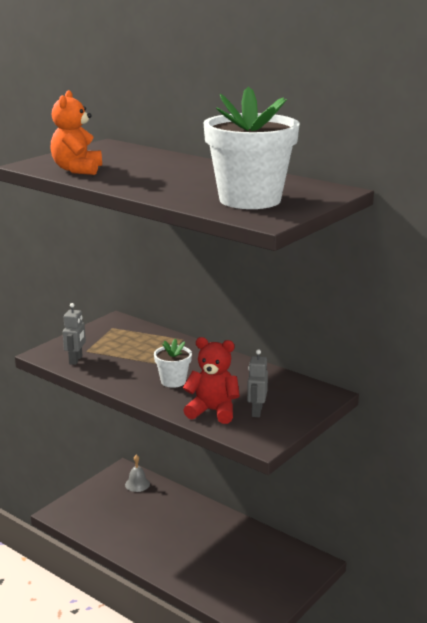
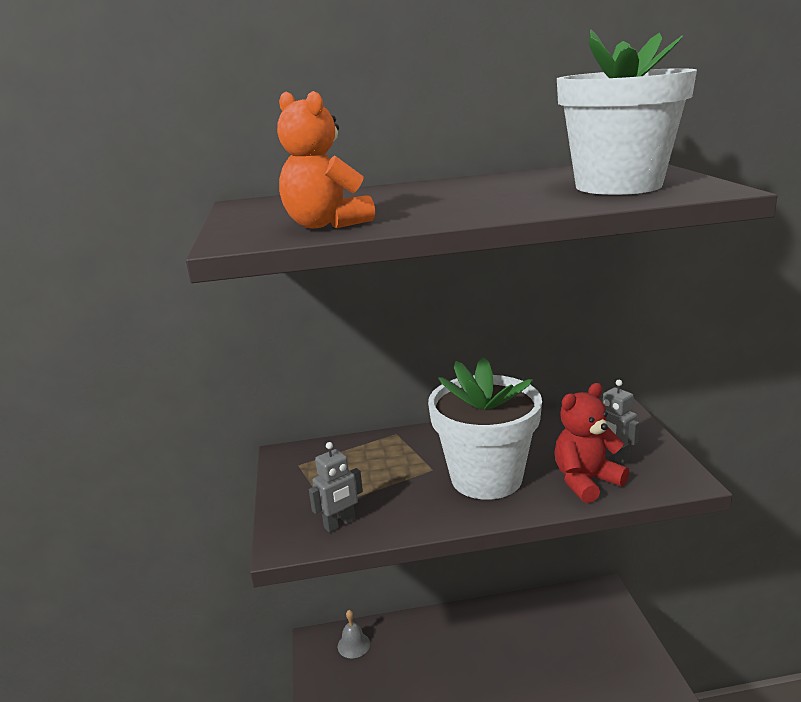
camera: 45 degrees left, 0 degrees up
(76, 360) = (340, 524): grey robot -> grey robot turned 90 degrees clockwise
(173, 381) = (486, 478): white flower pot -> white flower pot, size x2.10

